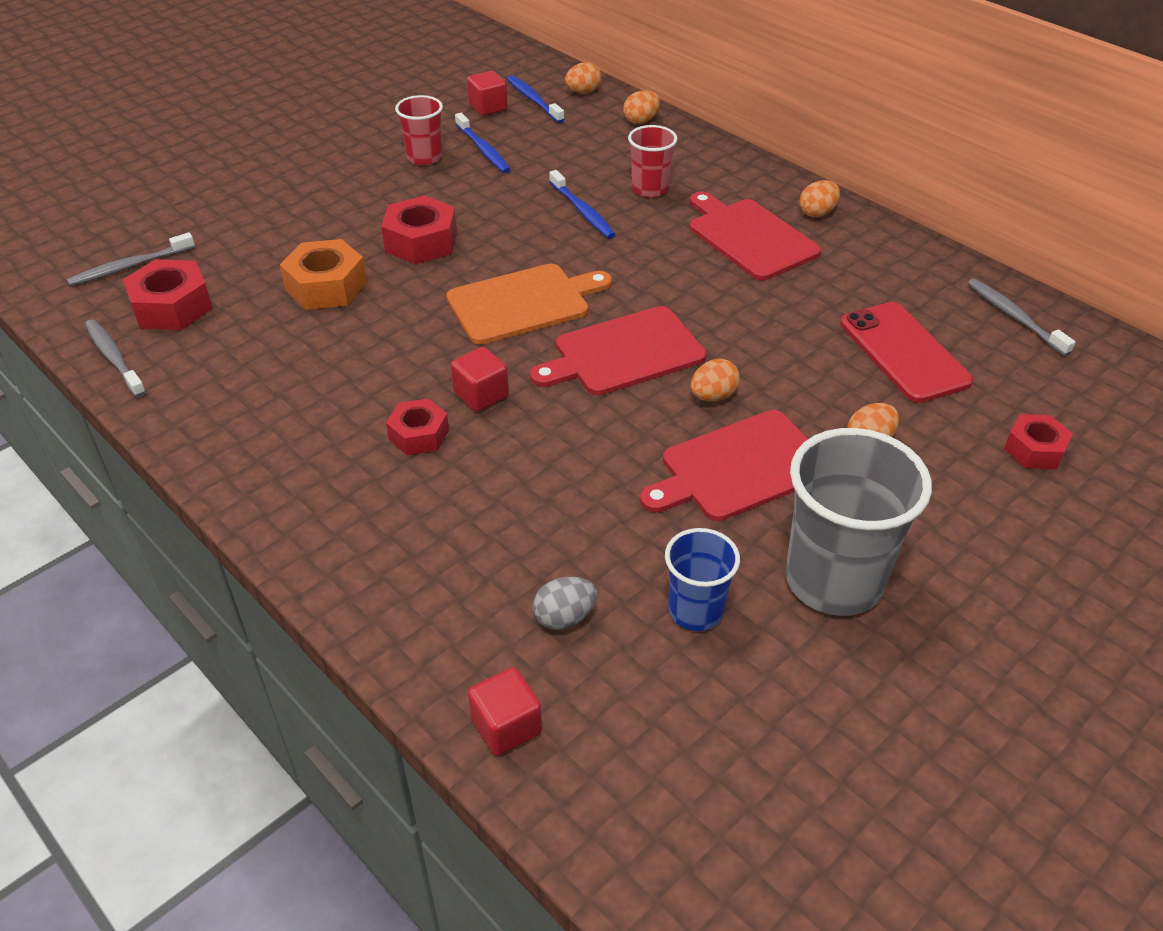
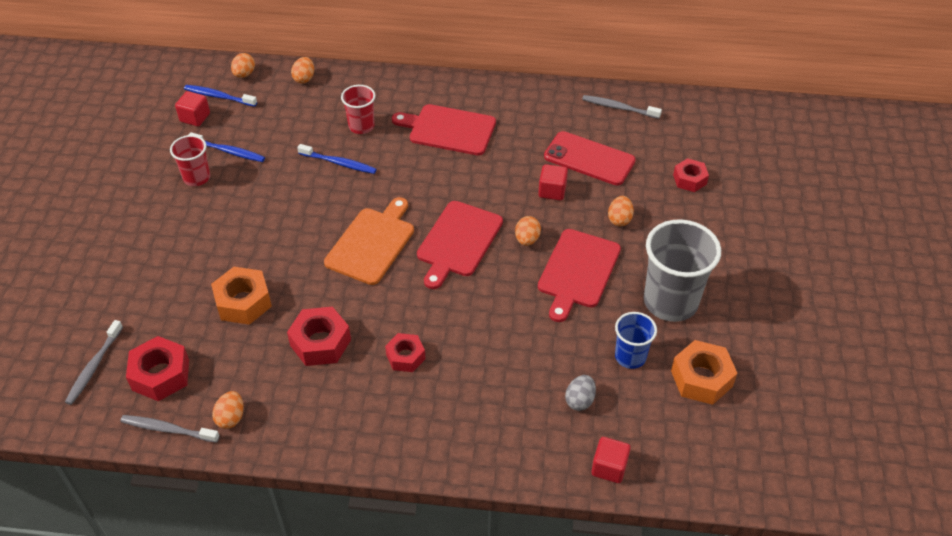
camera: 40 degrees left, 5 degrees up
(421, 242) = (266, 238): red nut -> red nut (320, 342)
(481, 395) = (412, 313): red cube -> red cube (552, 191)
(770, 707) = (701, 378): none -> orange nut
(817, 213) = (468, 93): orange egg -> orange egg (231, 418)

